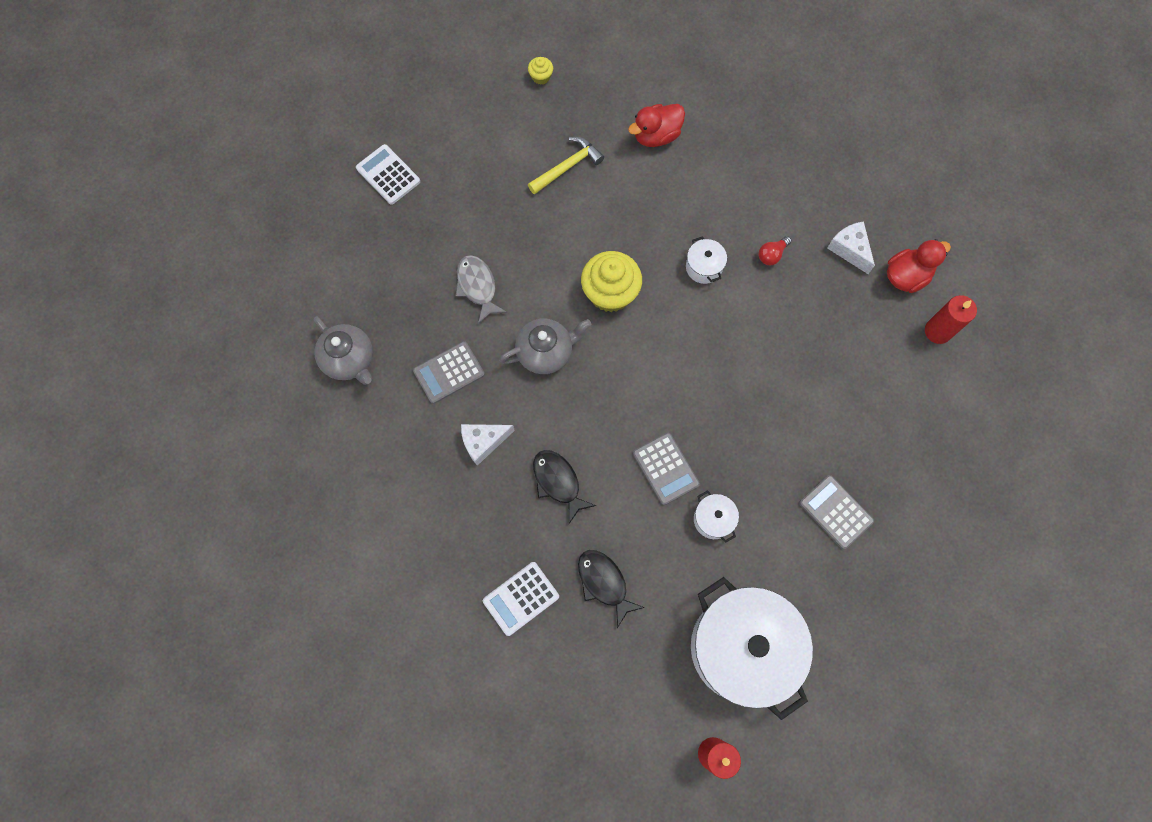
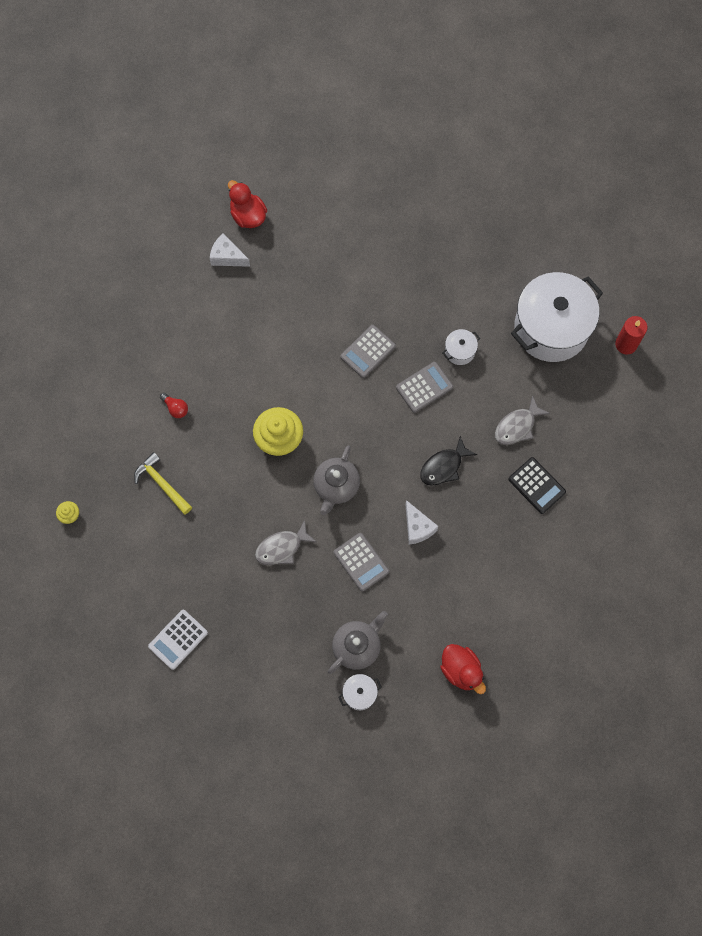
camera: 95 degrees left, 0 degrees up
(521, 598) = (536, 485): white calculator -> black calculator
(545, 352) = (336, 486): grey teapot -> grey teapot turned 135 degrees counterclockwise
(604, 583) = (517, 426): black fish -> grey fish
(656, 136) = (127, 412): red duck -> red duck (461, 670)
(703, 267) = (251, 367): white pot -> white pot (359, 693)
(772, 255) = (236, 315): red light bulb -> red light bulb (175, 408)
(835, 512) = (444, 266): grey calculator -> grey calculator (368, 351)
(849, 249) = (227, 257): white cheese -> white cheese turned 60 degrees clockwise
(937, 331) = (293, 194): red candle -> none

